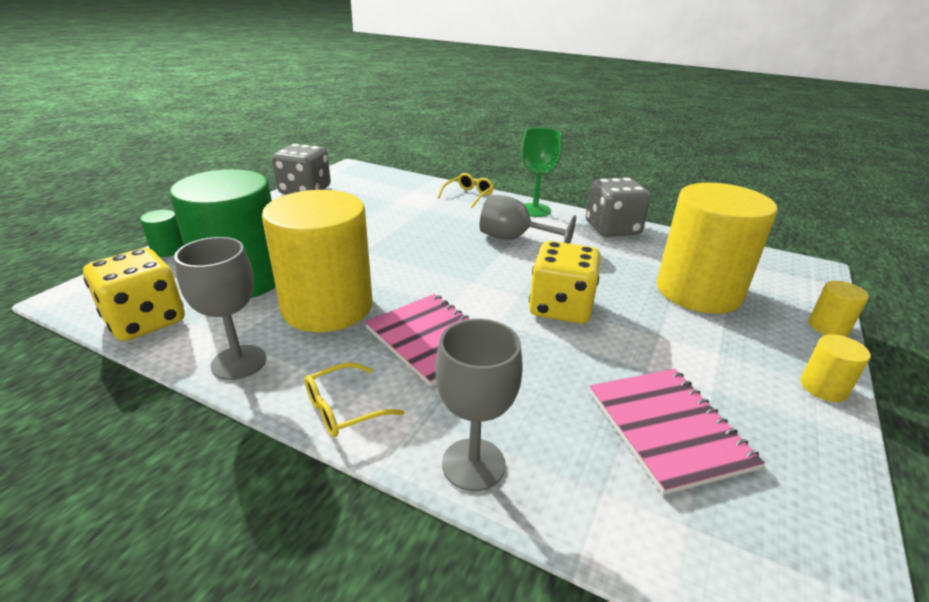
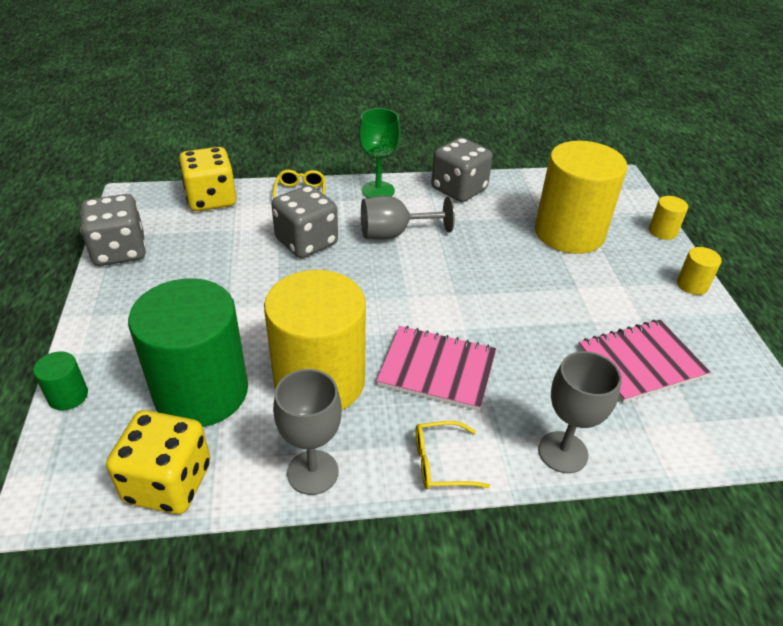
camera: 35 degrees left, 10 degrees up
(344, 409) = (441, 463): yellow glasses -> yellow glasses turned 60 degrees clockwise
(435, 223) = (306, 242): none -> grey dice
(560, 308) = (496, 293): yellow dice -> yellow dice (211, 199)
(667, 429) = (641, 362): pink notebook -> pink notebook turned 60 degrees counterclockwise

